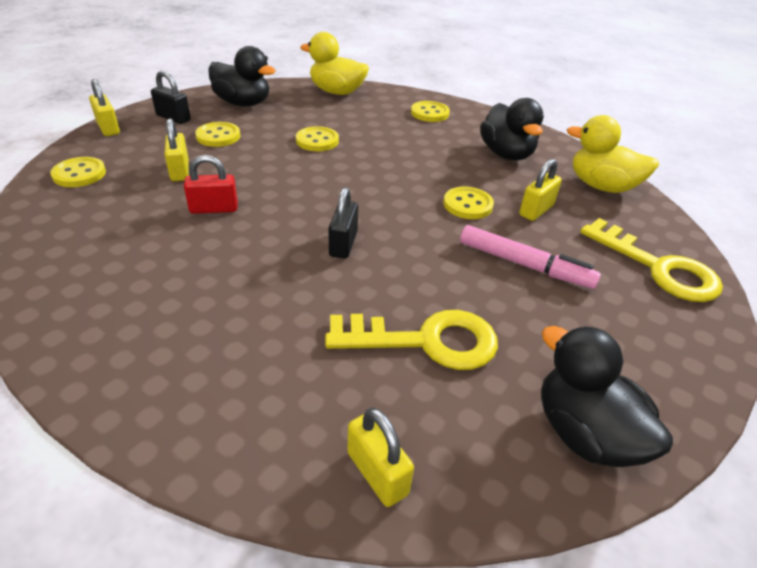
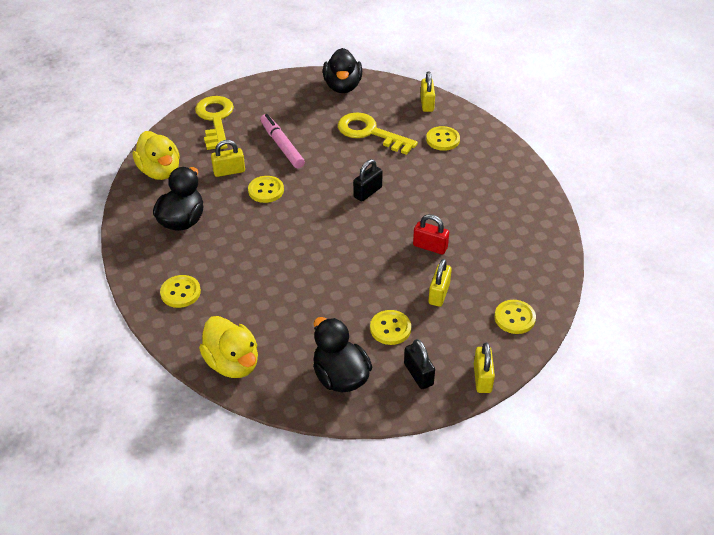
camera: 145 degrees left, 5 degrees up
(317, 141) = (312, 291): yellow button -> yellow button (443, 139)

